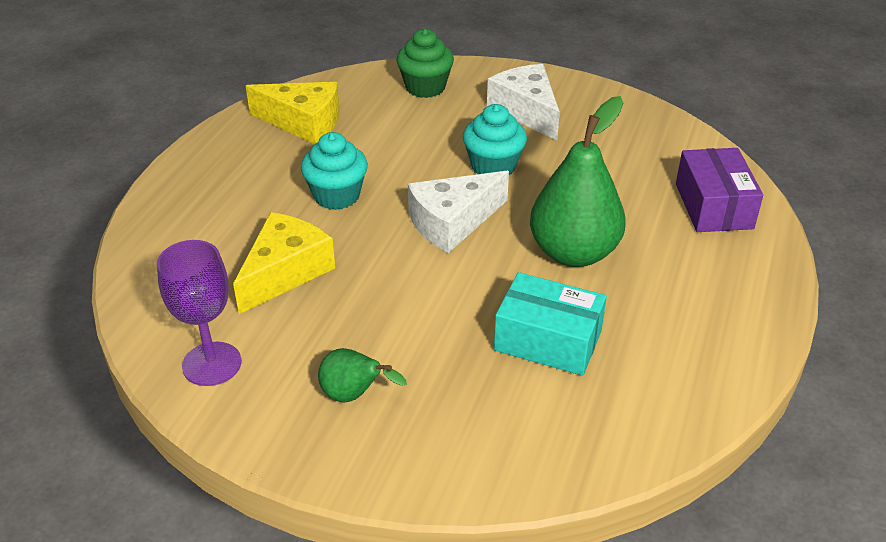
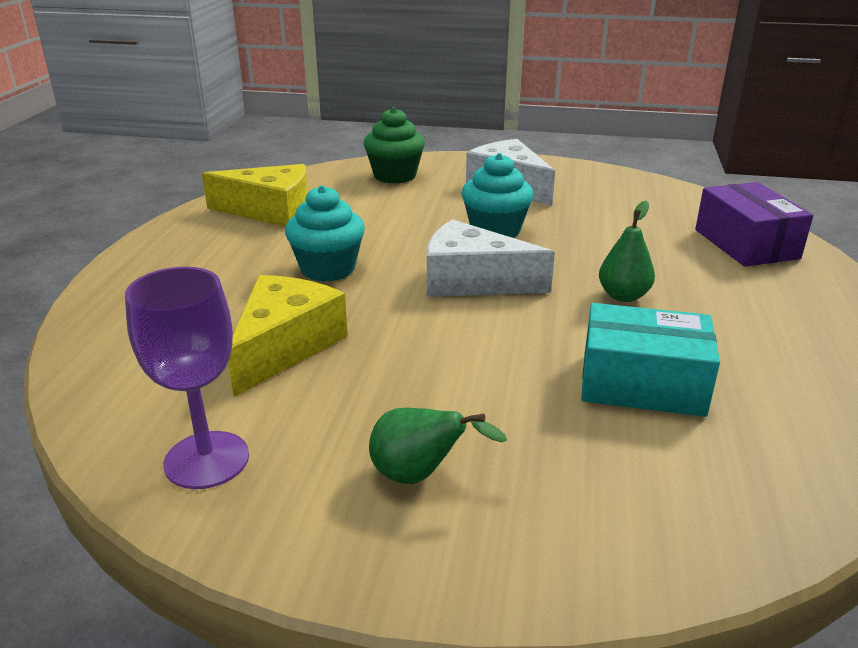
camera: 10 degrees left, 10 degrees down
(452, 222) = (472, 281): white cheese -> white cheese turned 60 degrees clockwise
(574, 253) = (623, 296): green pear -> green pear, size x0.49

